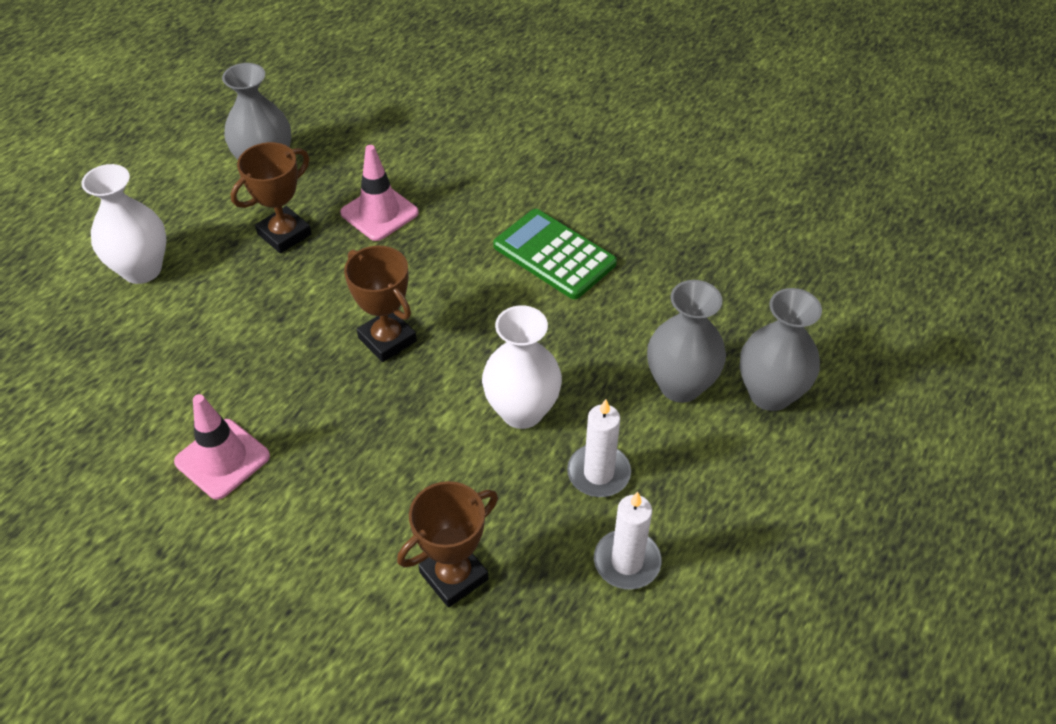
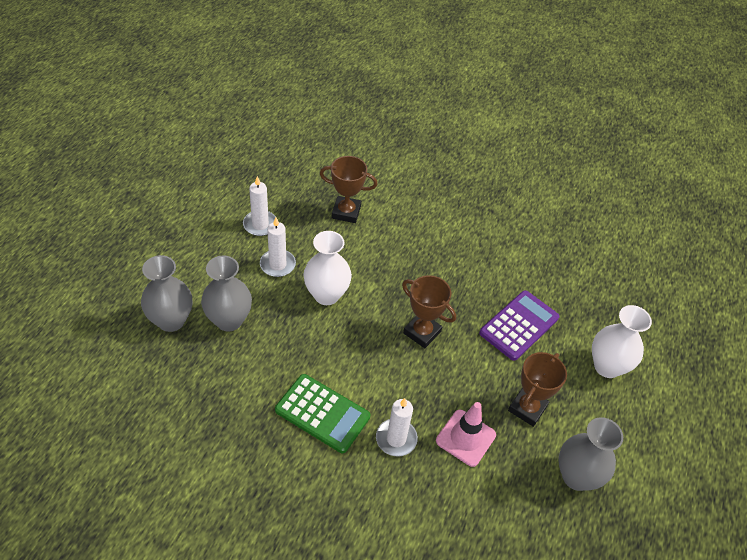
camera: 165 degrees right, 0 degrees up
(222, 459) = (485, 253): pink traffic cone -> none
(234, 334) = (519, 325): none -> purple calculator
(454, 576) = (346, 212): brown trophy -> brown trophy turned 60 degrees clockwise
(466, 220) = (396, 439): none -> white candle

